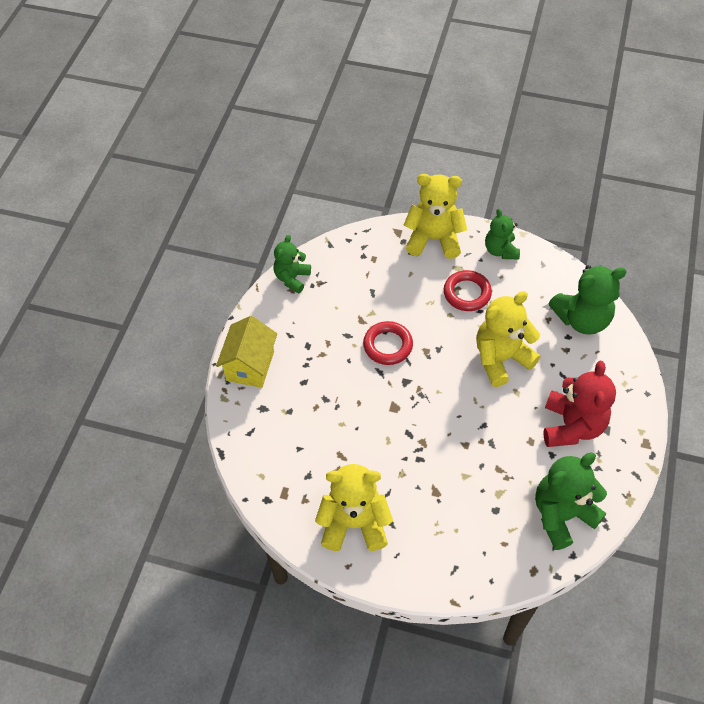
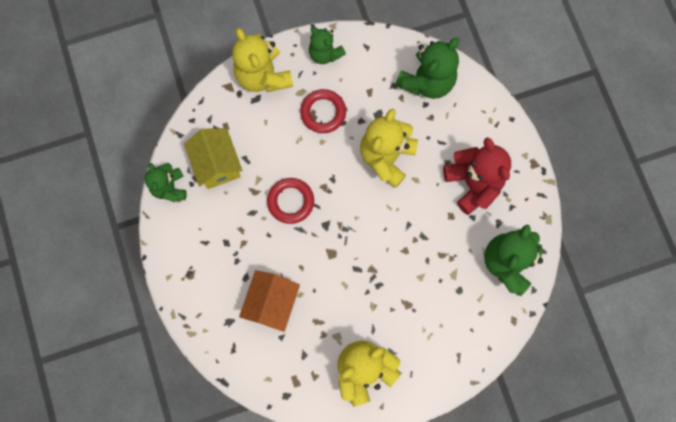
camera: 35 degrees left, 20 degrees up
(250, 366) = (192, 291): yellow house -> yellow house (217, 165)
(311, 416) = (272, 303): none -> orange house
(433, 239) = (263, 76): yellow teddy bear -> yellow teddy bear turned 90 degrees counterclockwise

